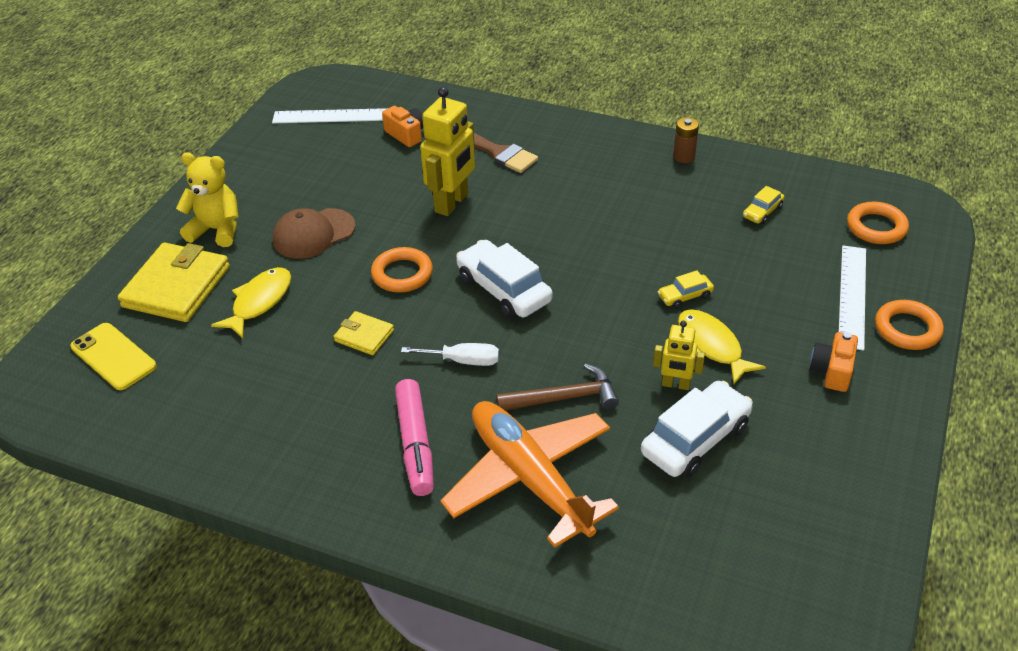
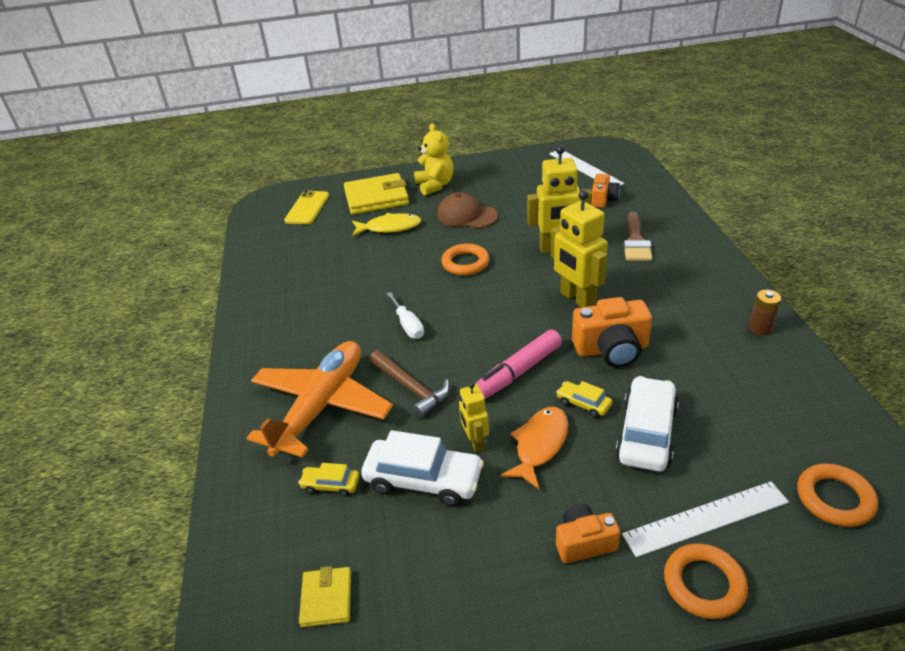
camera: 60 degrees right, 5 degrees down
(364, 336) = (395, 276): yellow wallet -> yellow wallet (326, 598)
(415, 444) = (317, 341): pink marker -> pink marker (518, 372)
(504, 289) = (494, 310): white car -> white car (646, 433)
(543, 230) = (577, 299): none -> yellow robot
(632, 246) = (611, 349): none -> orange camera
(711, 346) = (540, 445): yellow fish -> orange fish
(762, 212) = (750, 406): yellow car -> yellow car (331, 485)

